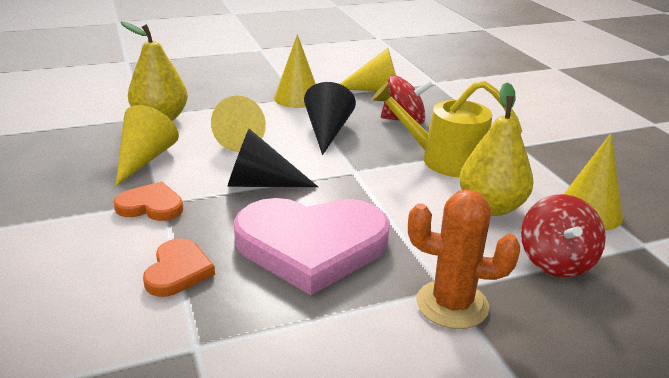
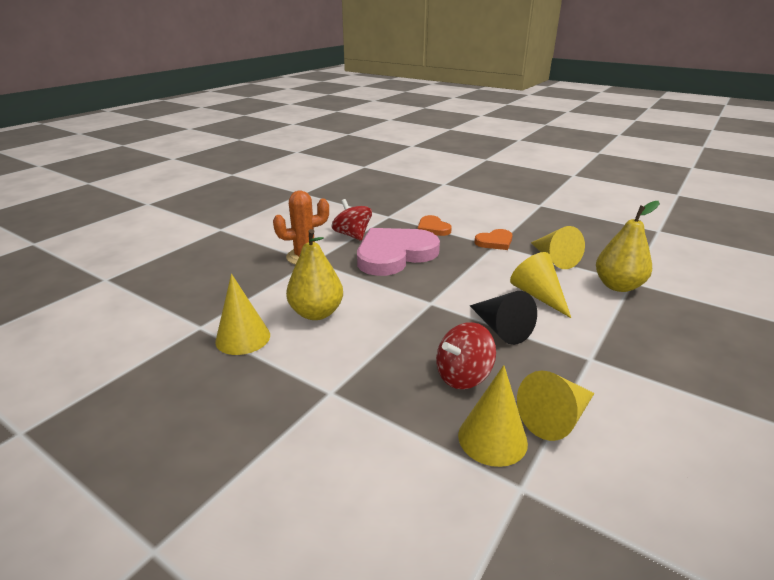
camera: 145 degrees right, 0 degrees up
(261, 183) = (469, 272): black cone -> none
(297, 98) = (592, 358): yellow cone -> yellow cone (492, 438)
(445, 160) = (380, 341): yellow watering can -> none
(556, 261) = (259, 294): red spinning top -> red spinning top (352, 235)

